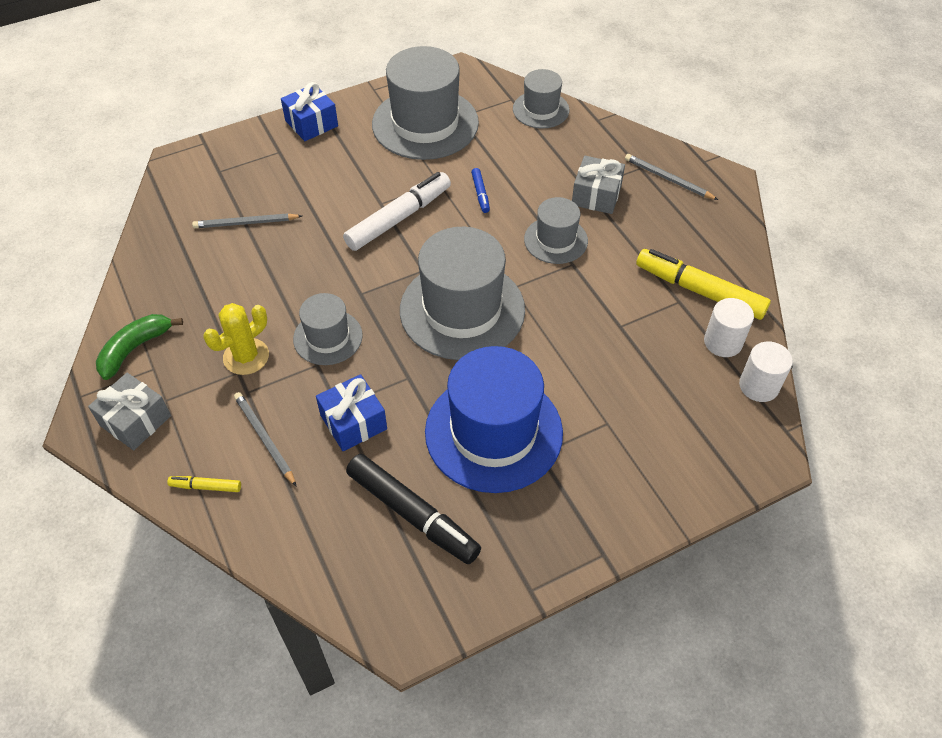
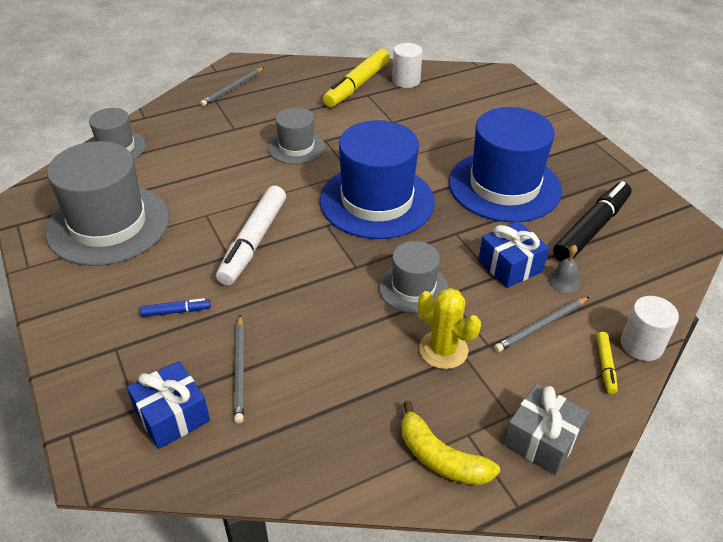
camera: 90 degrees left, 10 degrees down
(135, 349) = (441, 458): green banana -> yellow banana
(311, 123) = (71, 320): blue gift -> blue gift (172, 415)
(327, 470) = (564, 281): none -> grey bell
(399, 218) = (253, 242): white marker -> white marker turned 120 degrees counterclockwise
(462, 310) = (377, 201): grey hat -> blue hat
(480, 194) = (228, 188): blue marker -> blue marker (176, 311)
(596, 195) = (245, 124): grey gift -> none
(759, 386) = (443, 71): white cylinder -> white cylinder (641, 345)

